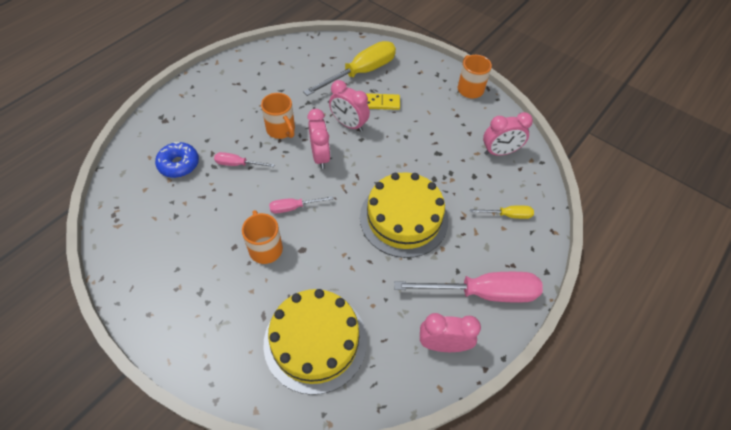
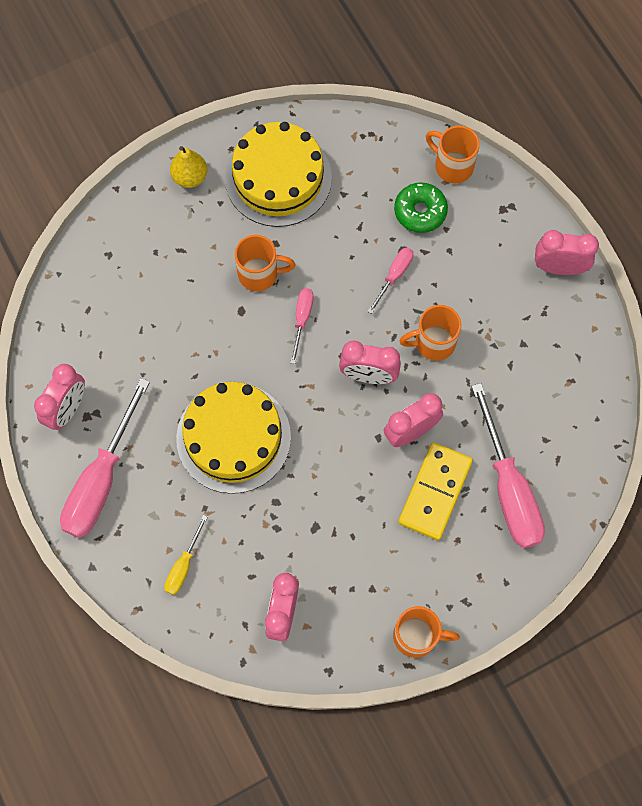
camera: 115 degrees right, 15 degrees up
(134, 156) = (452, 166): none -> orange mug
(179, 164) = (420, 211): blue donut -> green donut
(187, 337) = (190, 177): none -> yellow pear
(202, 84) = (558, 267): none -> pink clock
(315, 341) = (130, 289): yellow cake -> yellow cake (278, 178)
(361, 72) = (508, 488): yellow screwdriver -> pink screwdriver
(381, 103) = (435, 492): yellow domino -> yellow domino, size x1.64

